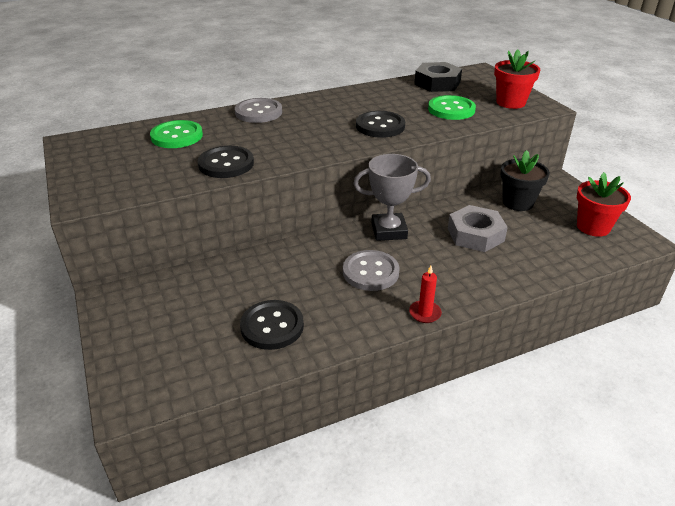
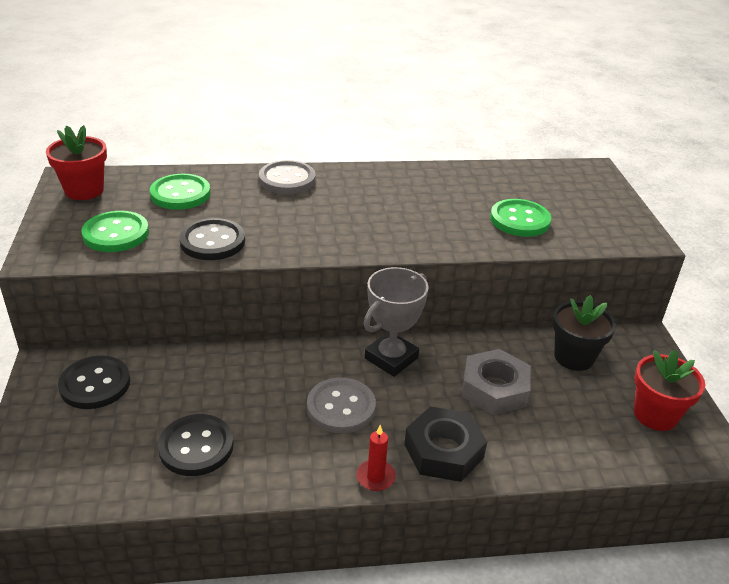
camera: 15 degrees right, 0 degrees up
(139, 173) = (116, 234): none -> green button
(380, 126) = (417, 226): black button -> black button (95, 384)
(389, 231) = (391, 358): grey trophy -> grey trophy turned 60 degrees counterclockwise
(437, 83) = (526, 178): black nut -> black nut (444, 451)
(510, 102) = (604, 224): red flower pot -> red flower pot (84, 190)

